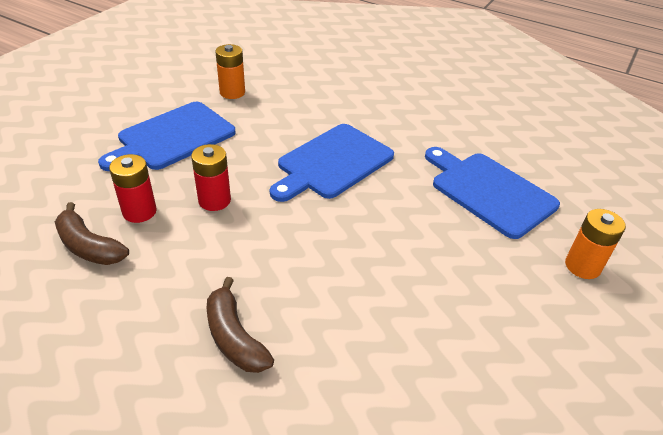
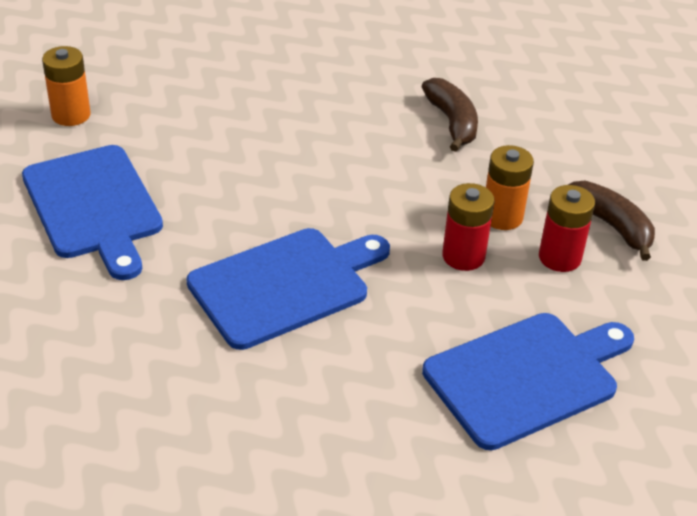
camera: 165 degrees left, 0 degrees up
(232, 92) = (416, 477): orange battery -> orange battery (502, 217)

